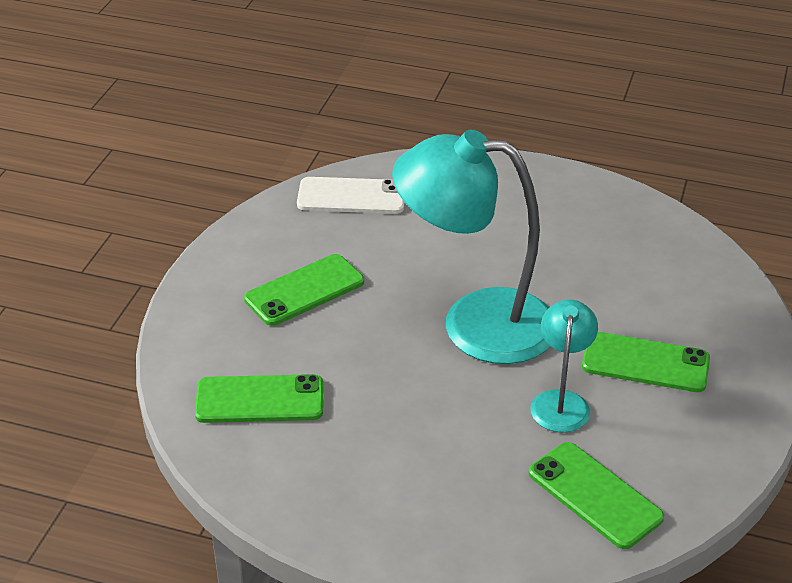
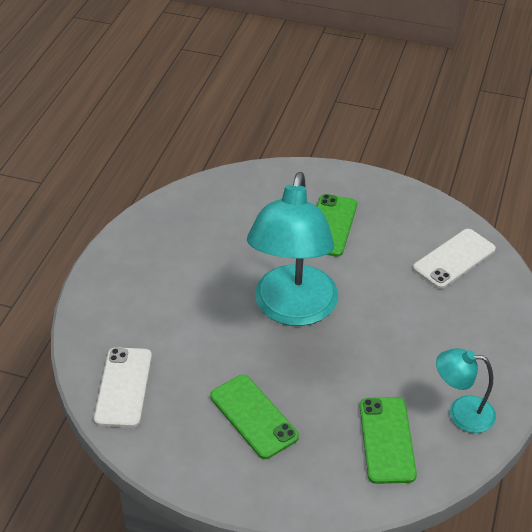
camera: 90 degrees left, 5 degrees up
(561, 401) = (372, 269): turquoise lamp -> turquoise lamp (461, 413)
(595, 495) = (454, 259): green phone -> white phone

